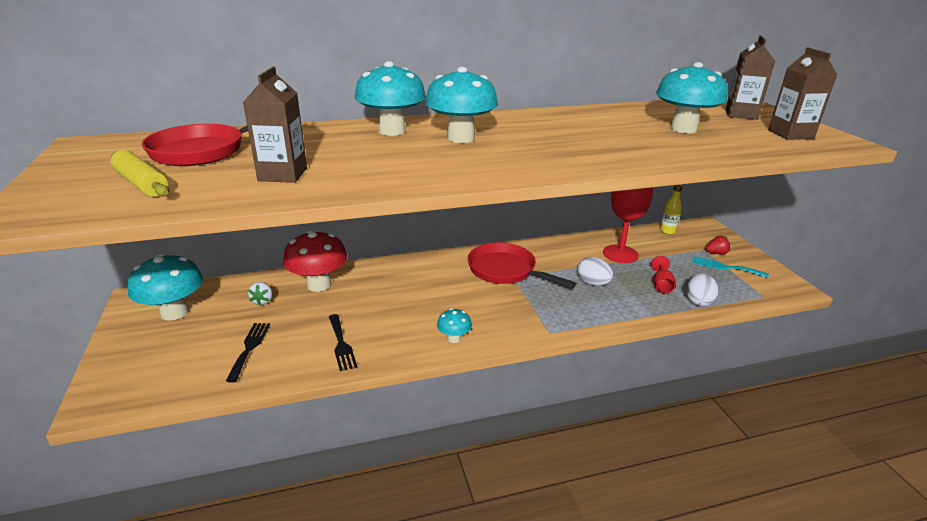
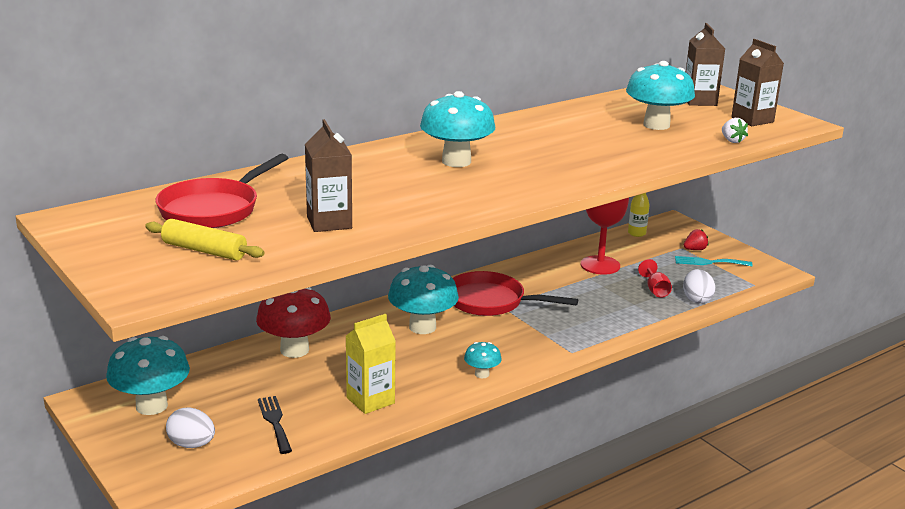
camera: 20 degrees left, 5 degrees down
(263, 301) = (244, 377): white strawberry -> white strawberry (732, 141)
(341, 344) = (370, 400): black fork -> yellow carton
(392, 131) = (379, 162): turquoise mushroom -> turquoise mushroom (422, 327)
(593, 283) = (588, 299): white egg -> white egg (192, 444)

